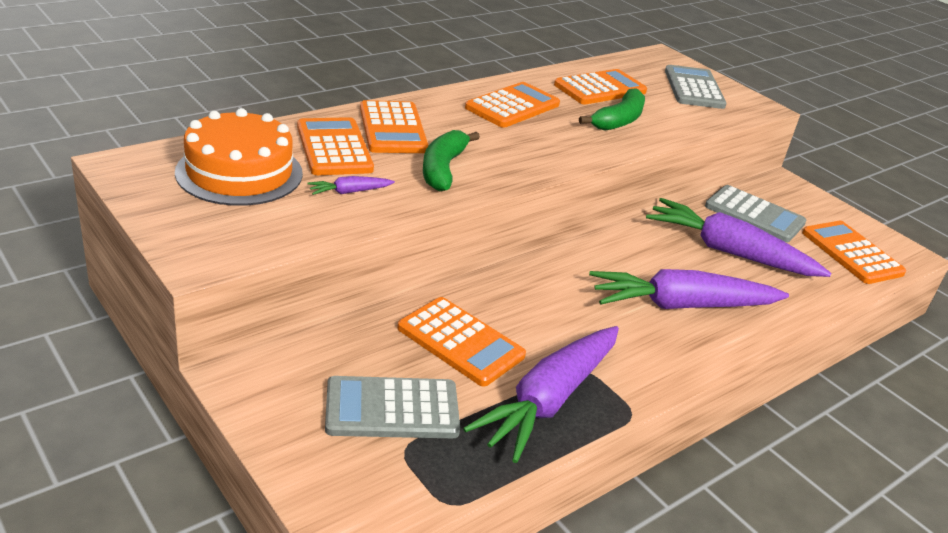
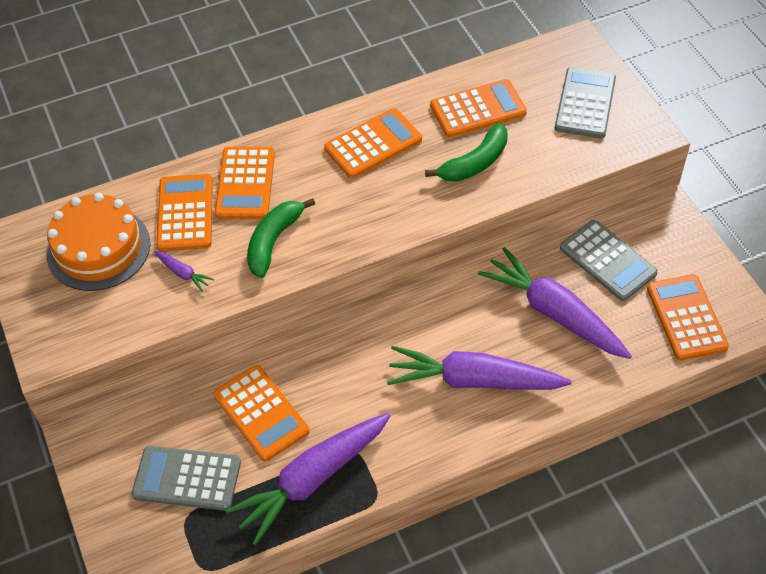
camera: 20 degrees right, 20 degrees up
(349, 192) = (183, 273): purple carrot -> purple carrot turned 135 degrees counterclockwise

